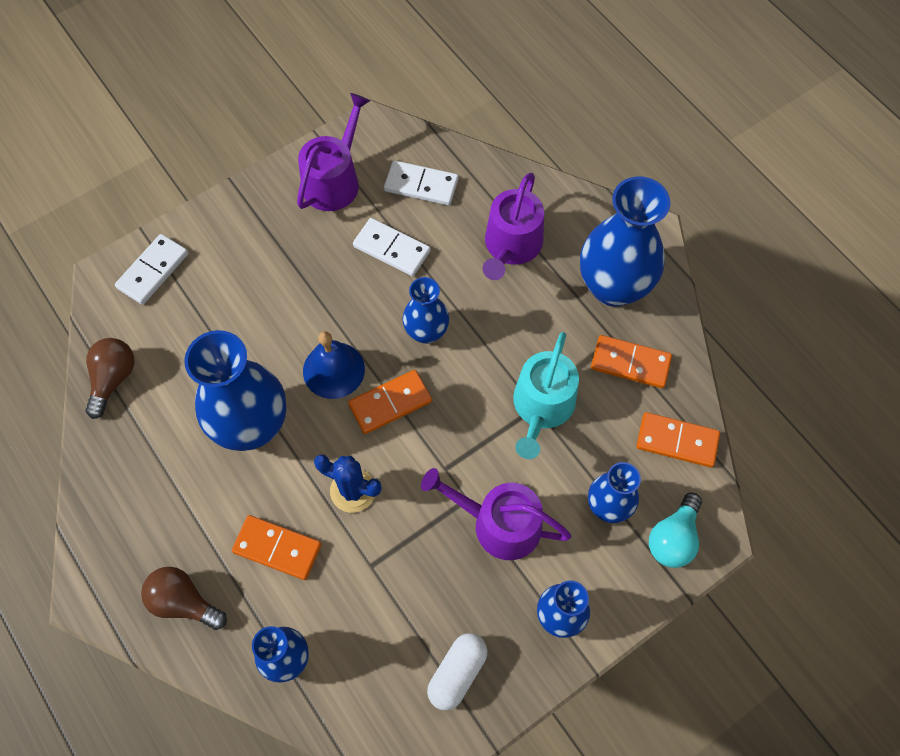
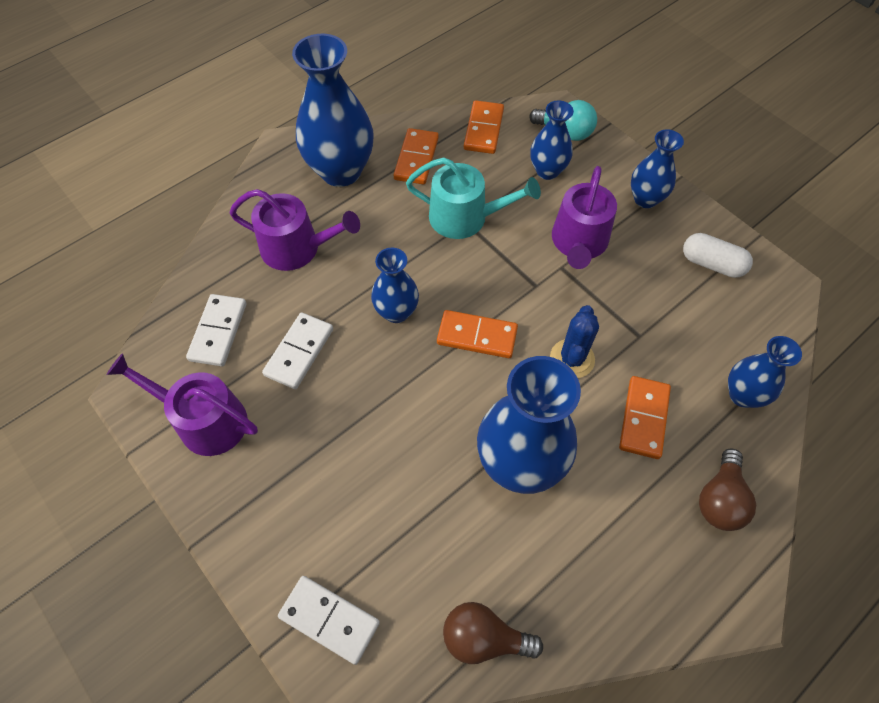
camera: 95 degrees left, 5 degrees down
(333, 370) = (446, 391): blue bell -> none
(390, 403) = (477, 336): orange domino -> orange domino turned 45 degrees counterclockwise

